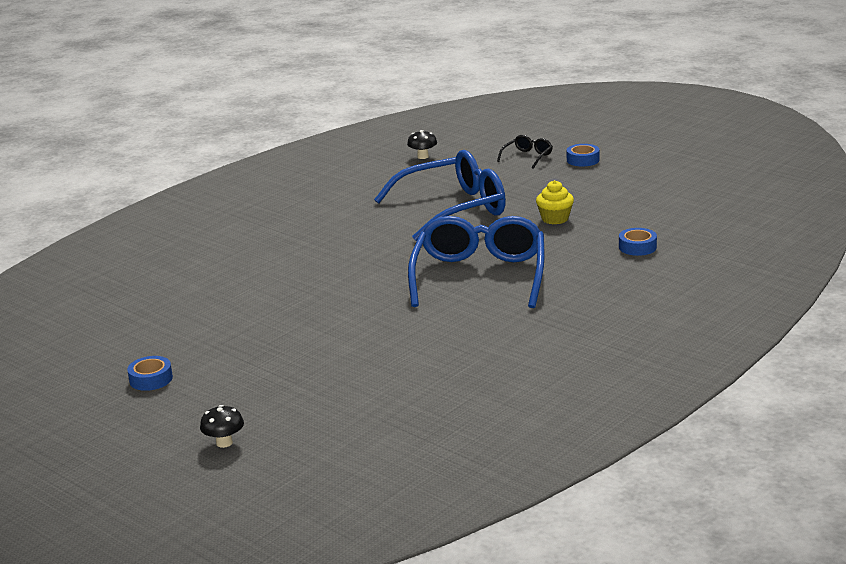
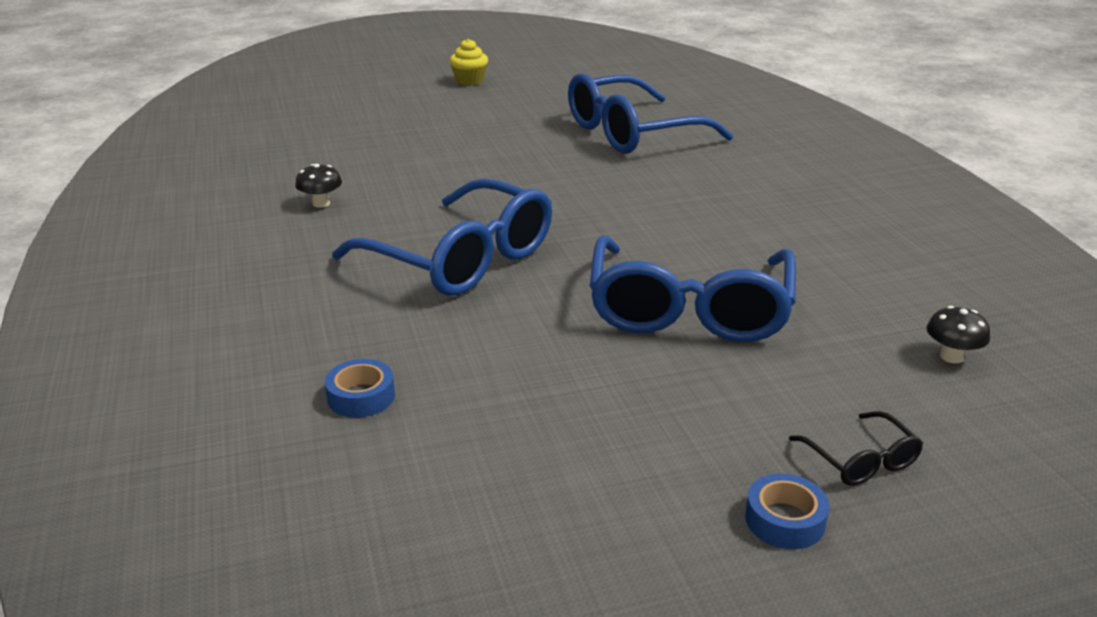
camera: 120 degrees right, 5 degrees up
(151, 379) = (497, 94): blue tape -> none
(201, 293) = (631, 133): none -> blue glasses
(224, 443) = (362, 97): black mushroom -> black mushroom (321, 203)
(555, 219) = (551, 372): yellow cupcake -> yellow cupcake (469, 81)

